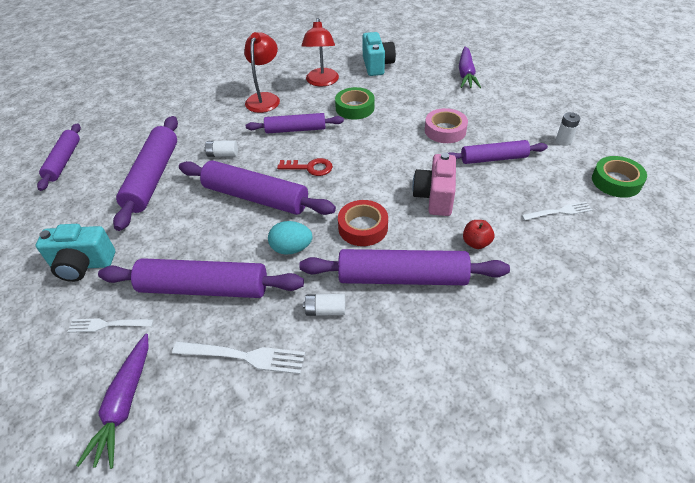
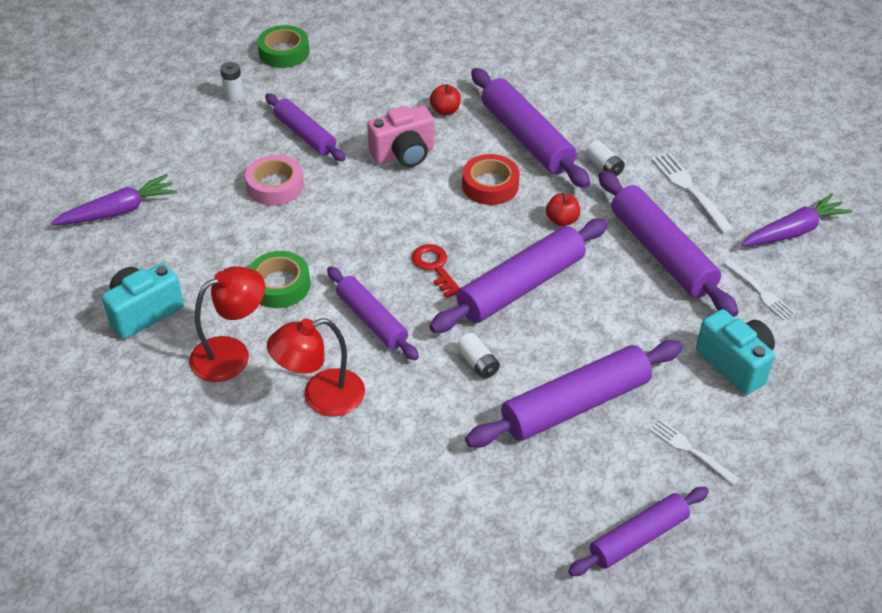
camera: 125 degrees left, 0 degrees up
(256, 197) = (521, 286): purple rolling pin -> purple rolling pin turned 60 degrees clockwise
(291, 248) = (562, 220): turquoise egg -> red apple
(559, 212) = (359, 75): white fork -> white fork (690, 450)

